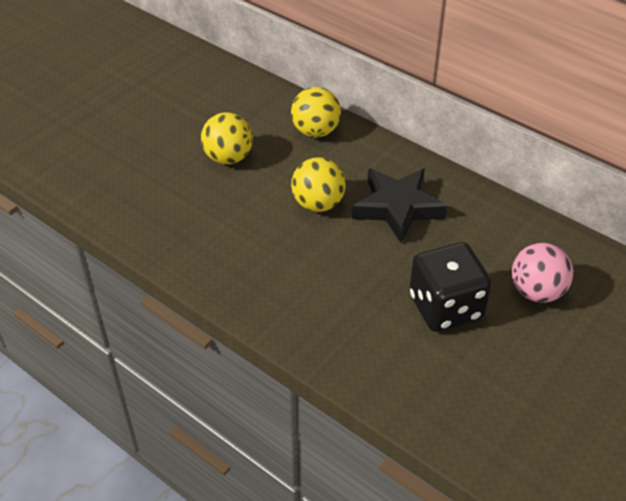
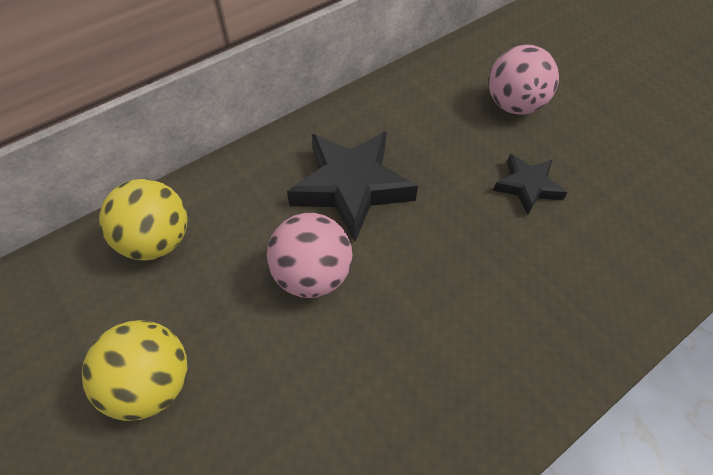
camera: 75 degrees left, 10 degrees up
(318, 204) = (312, 275): yellow ball -> pink ball
(445, 307) = (527, 186): black dice -> black star

